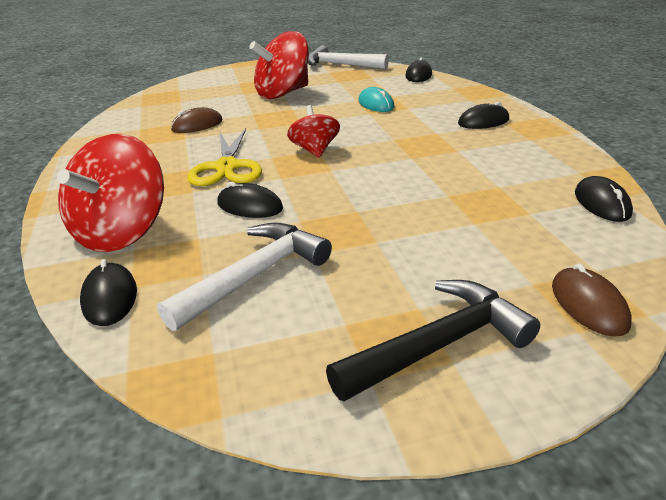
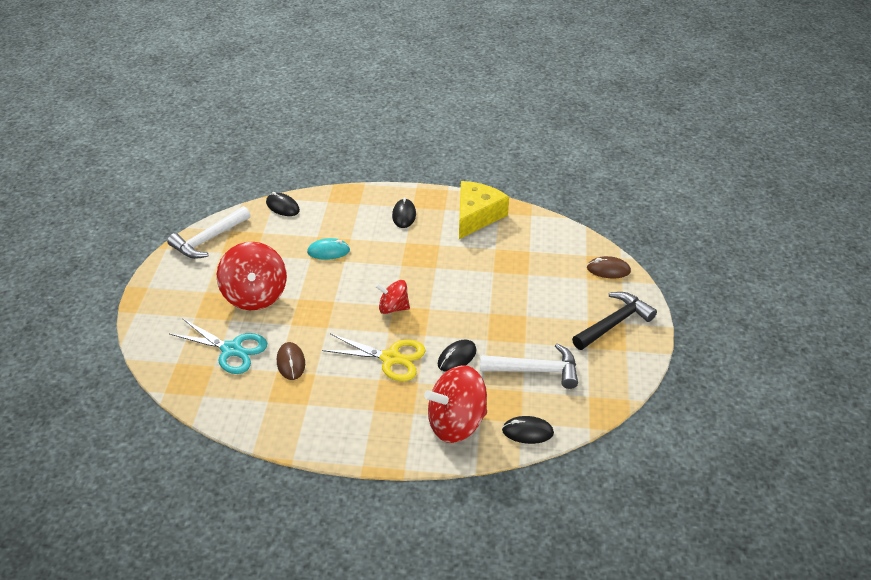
camera: 70 degrees left, 10 degrees up
(122, 232) = (456, 422): red spinning top -> red spinning top turned 120 degrees clockwise
(204, 101) = (231, 350): none -> turquoise scissors
(254, 276) = (535, 370): white hammer -> white hammer turned 120 degrees clockwise
(438, 345) = (614, 323): black hammer -> black hammer turned 60 degrees clockwise
(548, 160) = (476, 216): none -> yellow cheese
(602, 203) = (534, 223): black mouse -> none

